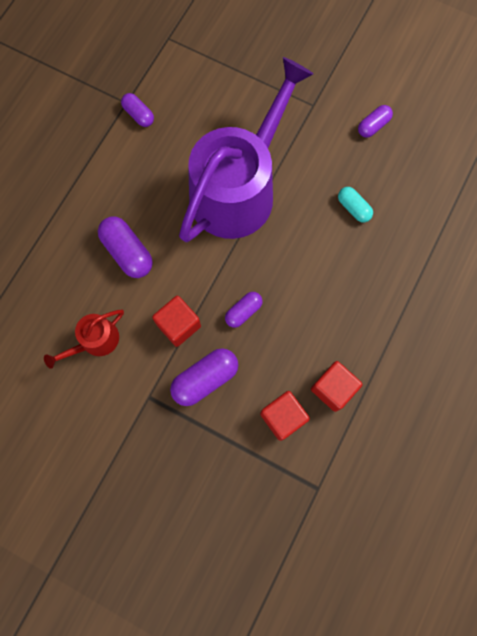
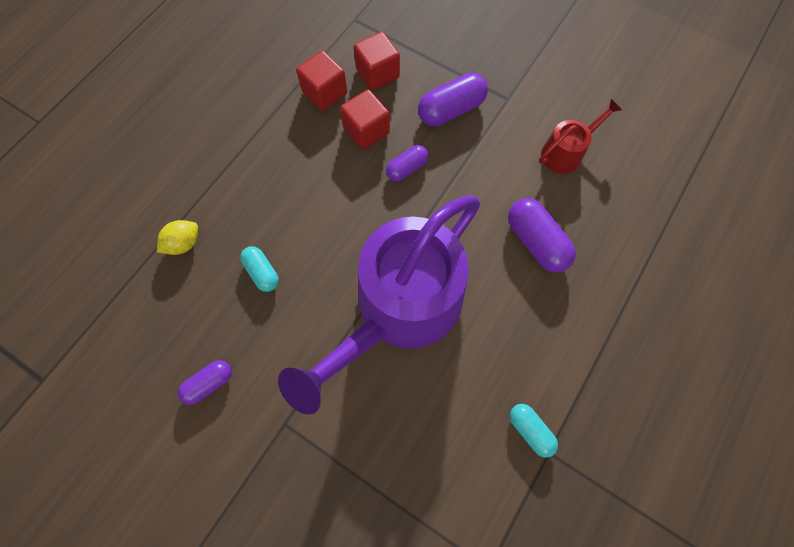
camera: 175 degrees left, 5 degrees down
(139, 115) = (530, 430): purple capsule -> turquoise capsule
(178, 325) = (477, 161): red cube -> red cube (366, 130)
(424, 226) = (184, 243): none -> yellow lemon

